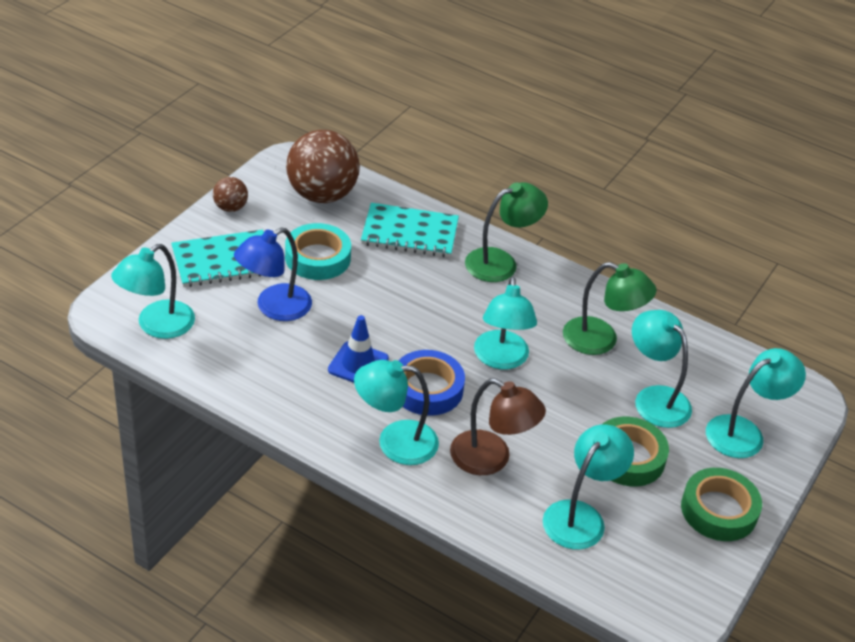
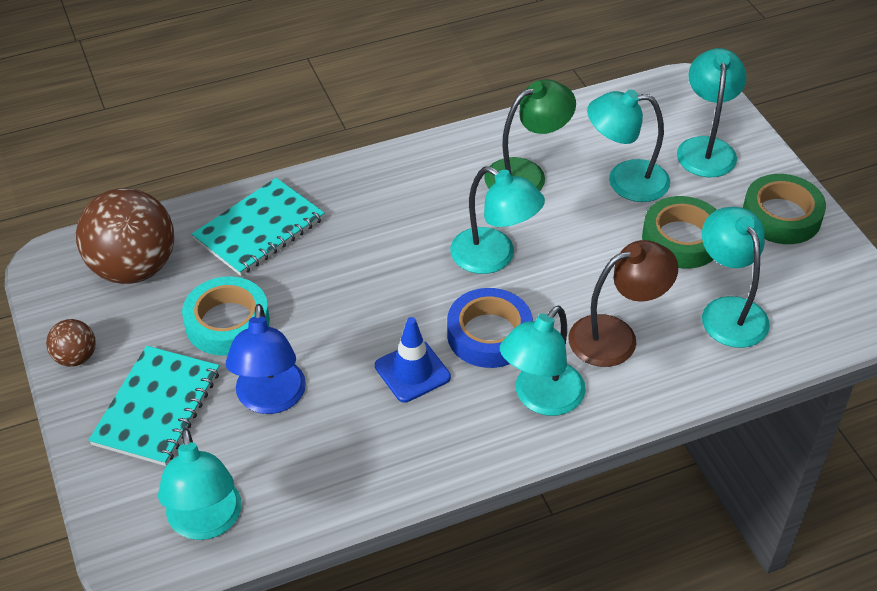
camera: 50 degrees left, 5 degrees up
(501, 262) = (364, 185): green lamp -> none

